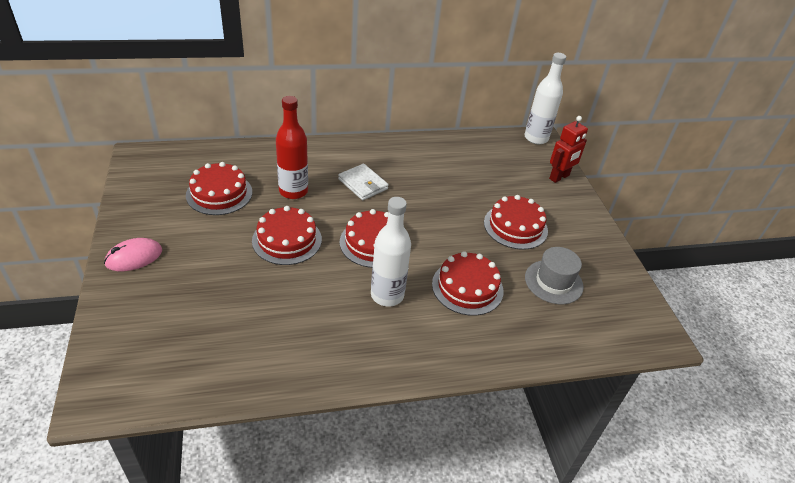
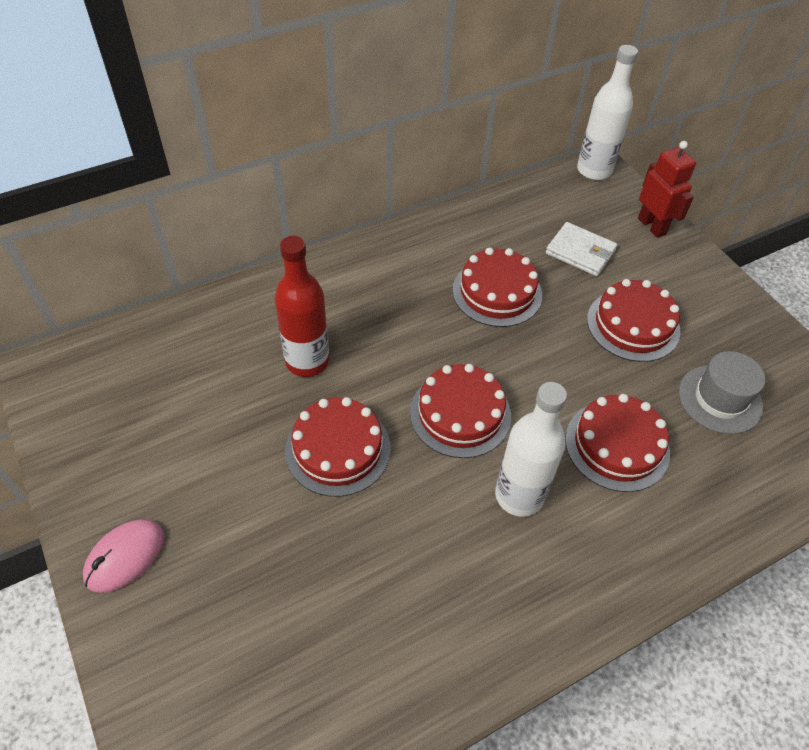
camera: 15 degrees left, 10 degrees up
(219, 193) = (200, 399): red cake -> red cake (497, 292)
(363, 184) = (399, 318): white wallet -> white wallet (580, 252)
(559, 177) = (652, 226): red robot -> red robot turned 60 degrees counterclockwise

